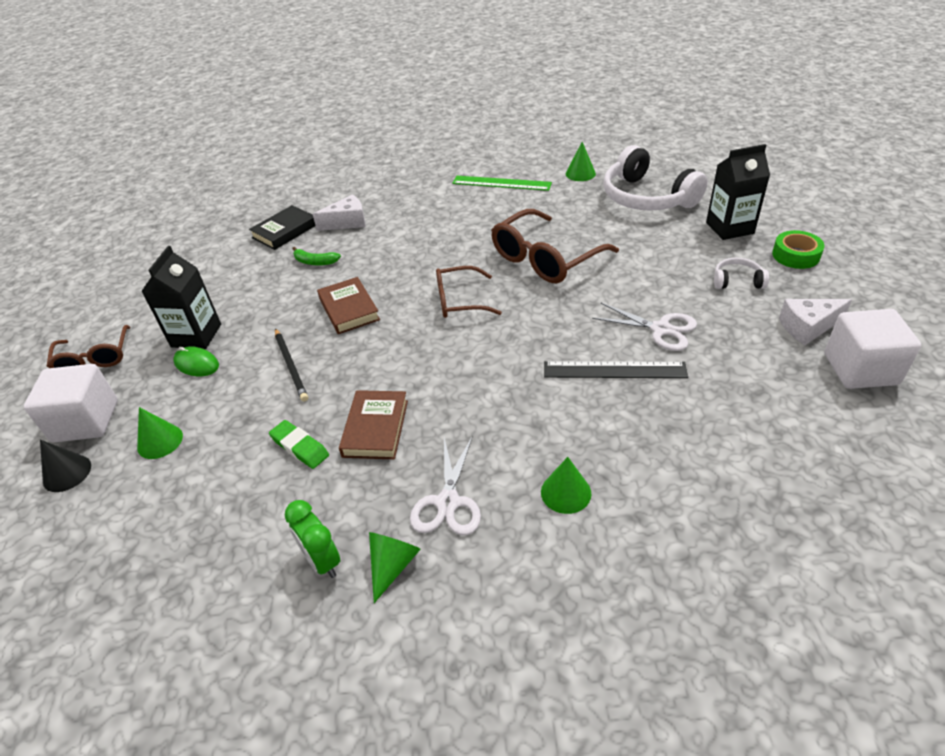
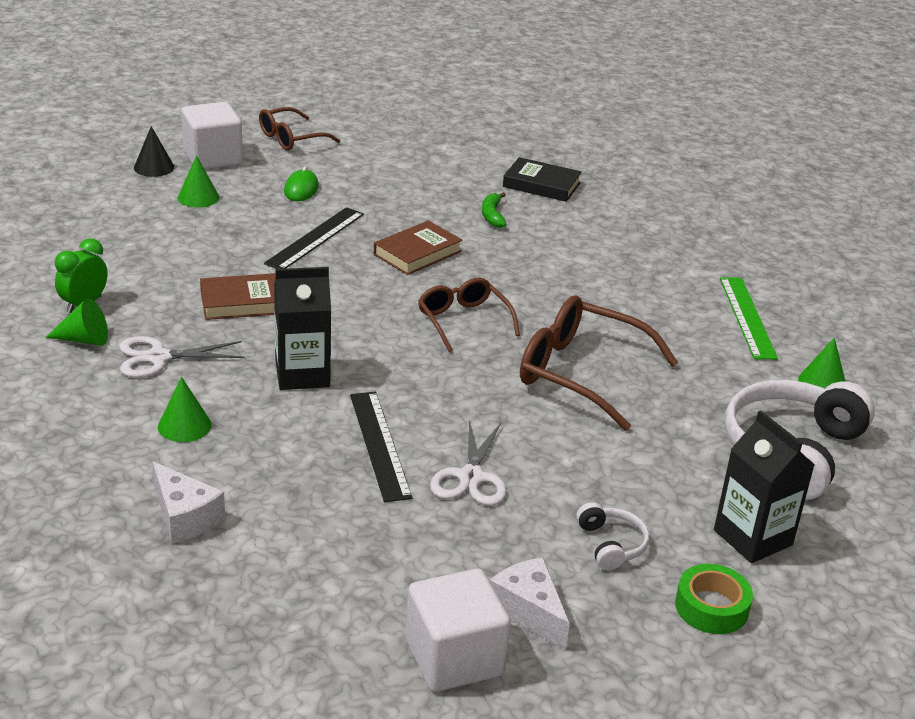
camera: 65 degrees right, 10 degrees down
(196, 335) = (341, 178): black carton -> black carton (302, 374)
(291, 366) = (315, 238): black pencil -> black ruler
(300, 447) = (208, 266): green eraser -> none
(347, 222) = (582, 220): white cheese -> white cheese (184, 517)

